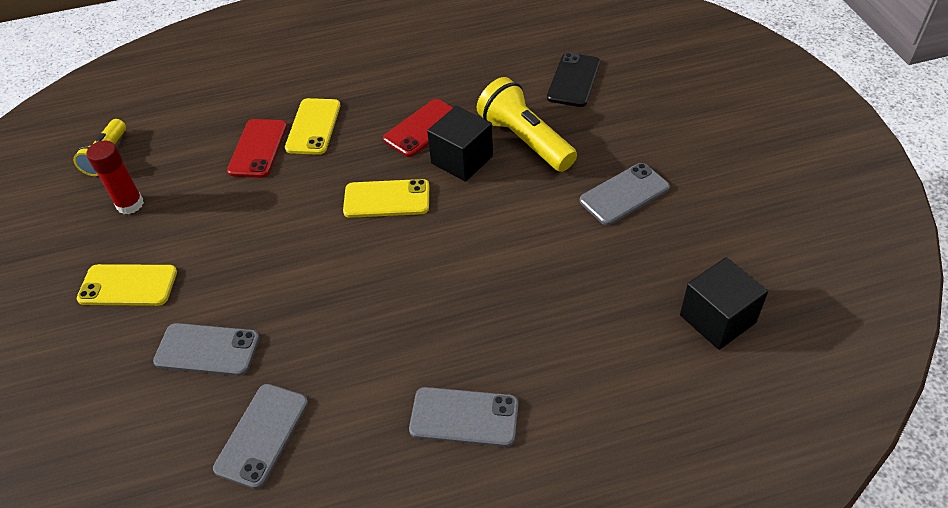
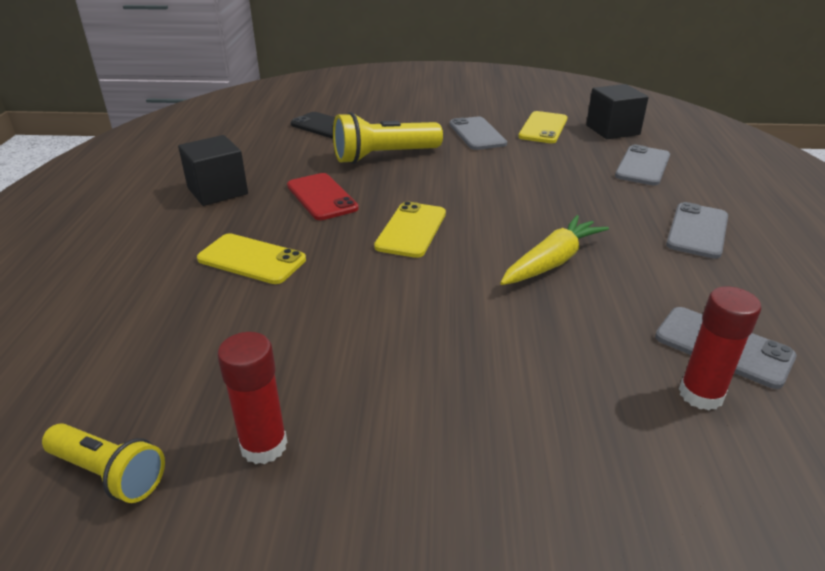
camera: 75 degrees left, 15 degrees down
(128, 285) = (447, 456): yellow phone -> yellow phone (543, 128)
(200, 418) = (700, 394): none -> red glue stick
(207, 350) = (593, 380): grey phone -> grey phone (642, 166)
(258, 148) = (251, 305): red phone -> none
(363, 303) = (552, 262): none -> yellow carrot
(462, 160) = (385, 186): black cube -> black cube (217, 191)

